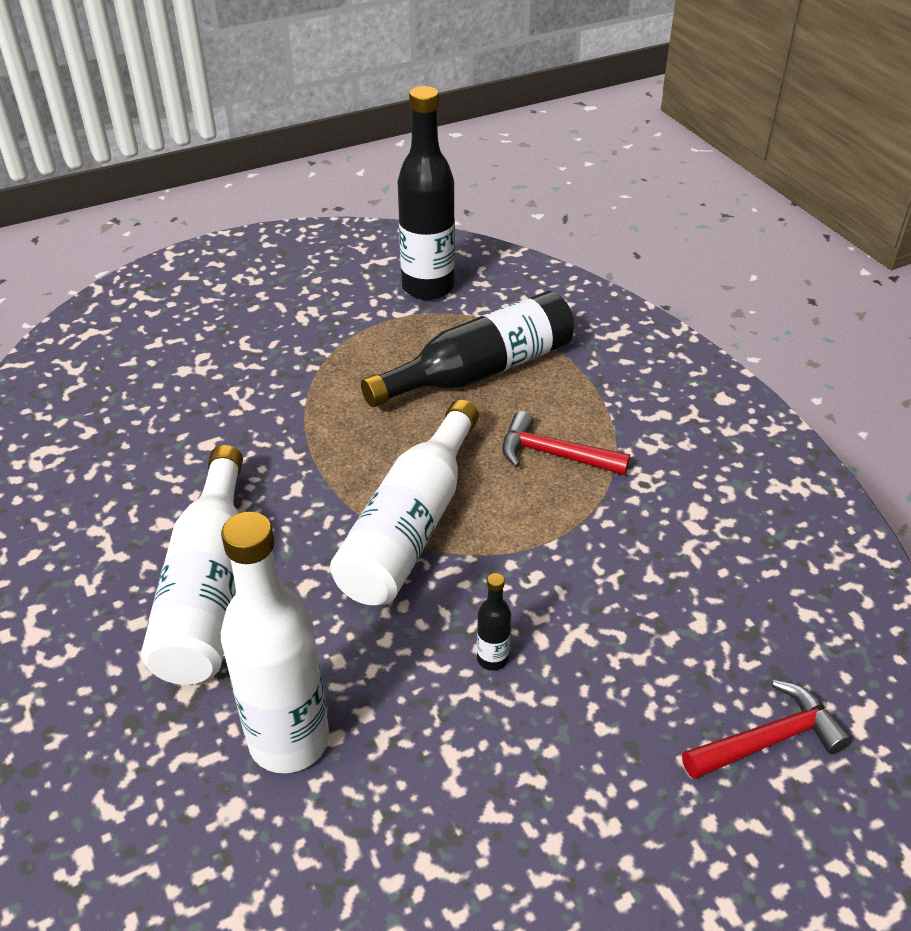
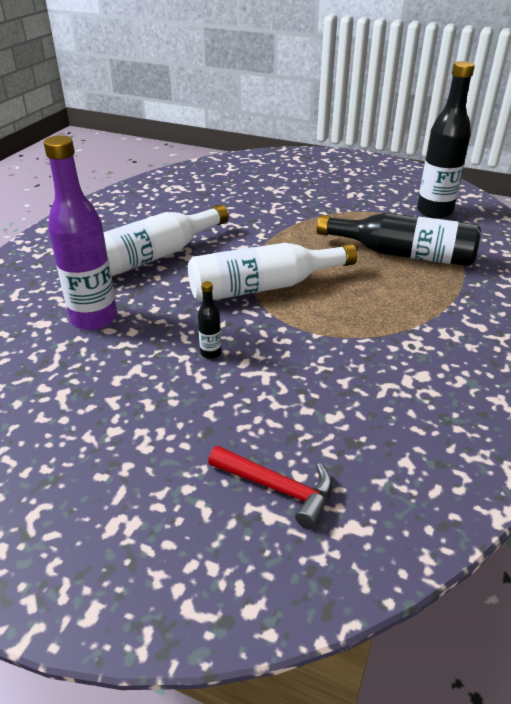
camera: 50 degrees right, 5 degrees down
(289, 740) = (94, 319): white bottle -> purple bottle
(553, 454) = (382, 305): red hammer -> none

